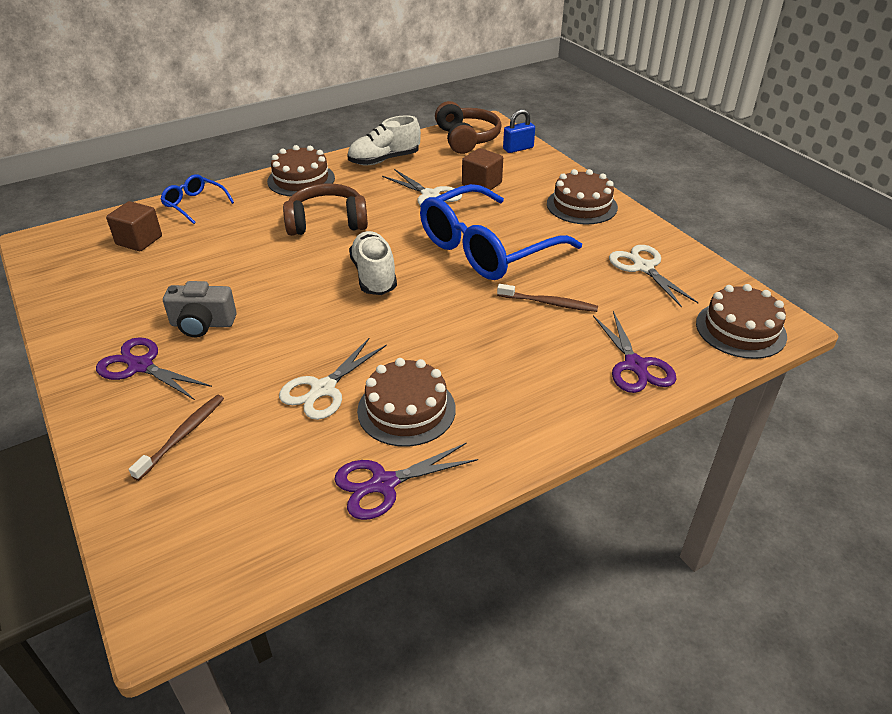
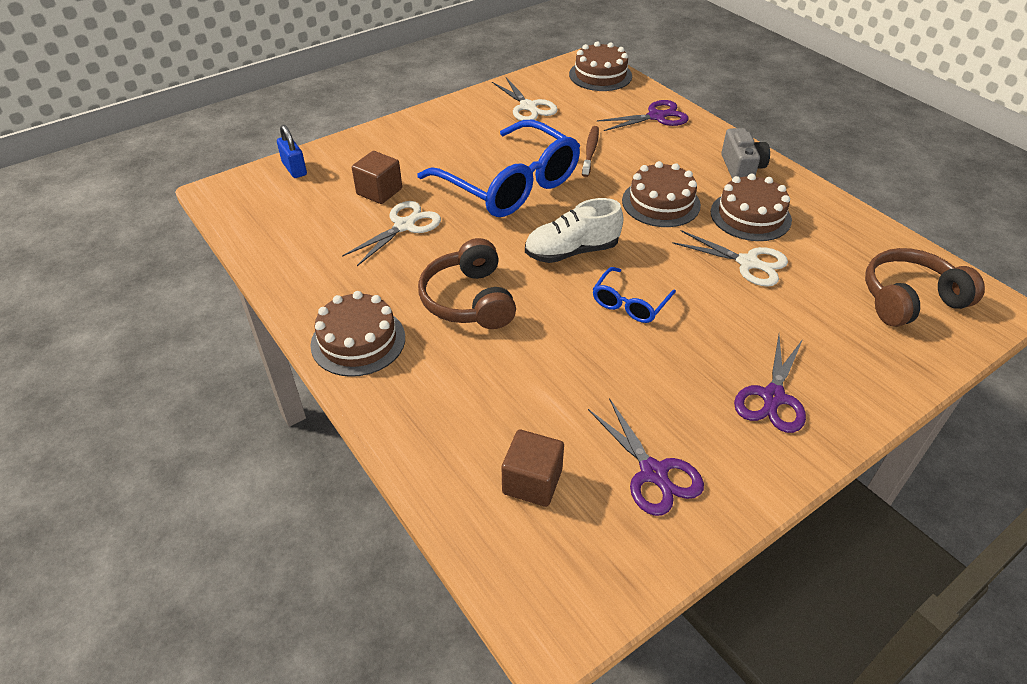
camera: 95 degrees left, 5 degrees up
(183, 435) = (844, 339): brown toothbrush -> none
(194, 204) = (427, 444): blue glasses -> blue glasses (629, 303)
(202, 324) = (689, 365): grey camera -> grey camera (741, 168)
(384, 160) = (309, 270): white shoe -> none
(384, 484) = (829, 220): purple scissors -> purple scissors (653, 472)
(467, 139) = (259, 206): brown headphones -> brown headphones (909, 299)
(581, 205) = (426, 132): brown cake -> brown cake (661, 203)
(643, 267) = (528, 107): white scissors -> white scissors turned 90 degrees counterclockwise

